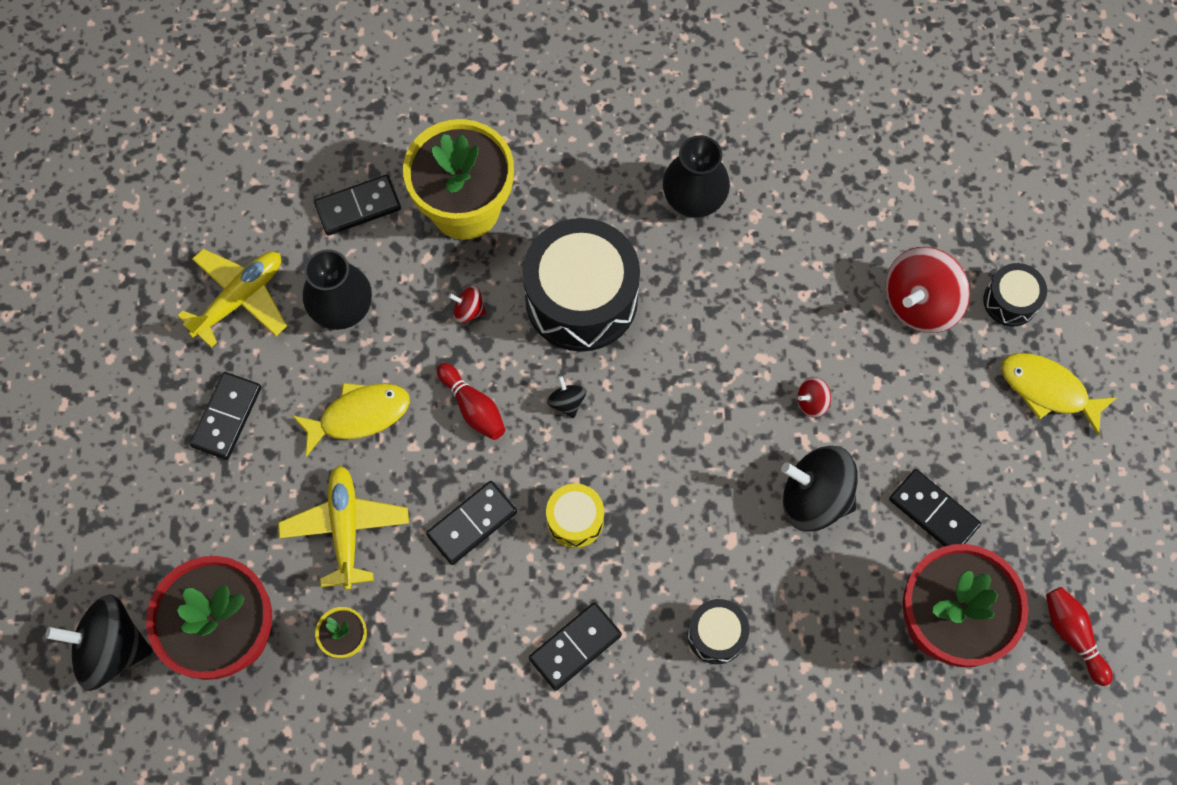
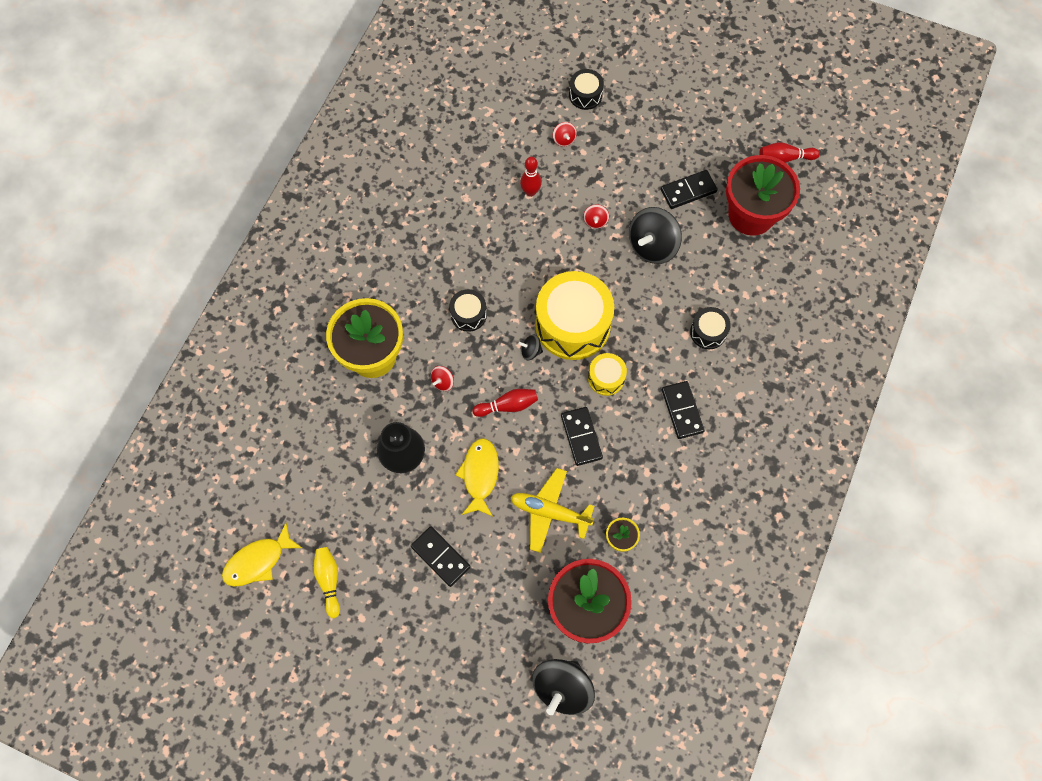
camera: 65 degrees left, 0 degrees up
(142, 298) = (329, 581): none -> yellow bowling pin
(240, 298) = (362, 517): yellow plane -> none
(358, 207) = (337, 419): black domino -> none
(581, 298) = (468, 314): black drum -> black drum, size x0.48
(634, 440) = (572, 324): none -> yellow drum
(693, 200) = (438, 225): black vase -> none
(810, 295) = (530, 192): none -> red bowling pin
(920, 303) = (564, 139): red spinning top -> red spinning top, size x0.46
(1048, 390) = (646, 103): yellow fish -> yellow fish (258, 561)

